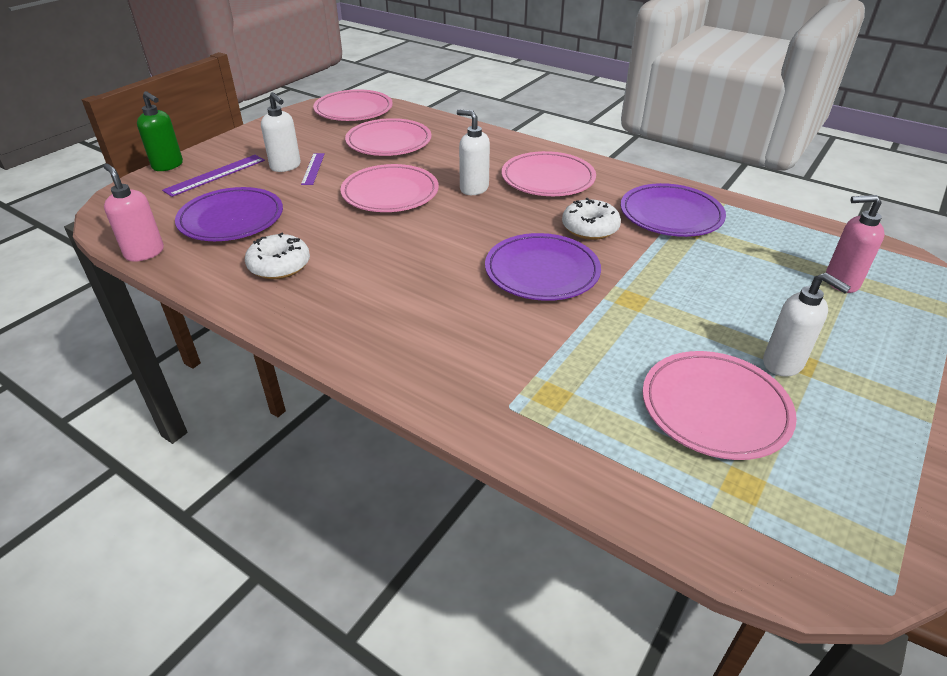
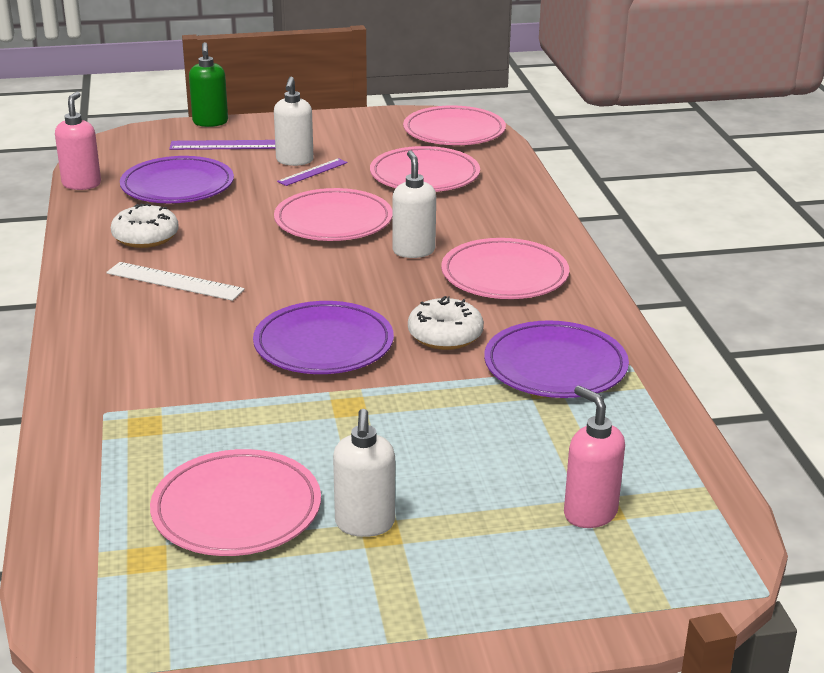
camera: 45 degrees right, 10 degrees down
(365, 285) = (174, 281): none -> white ruler

